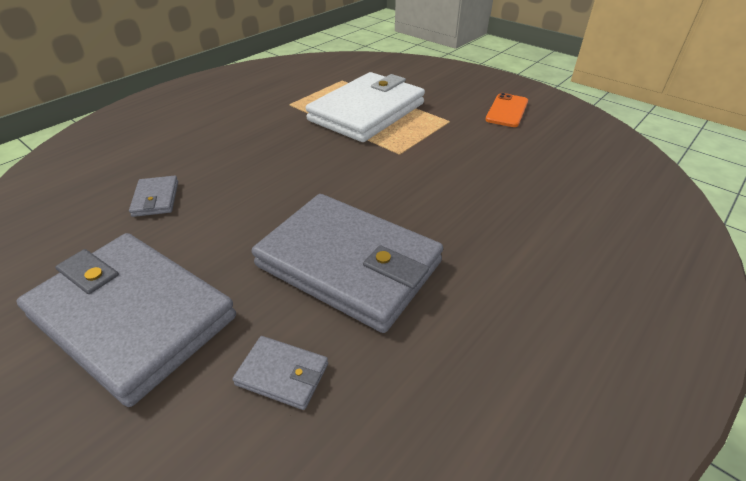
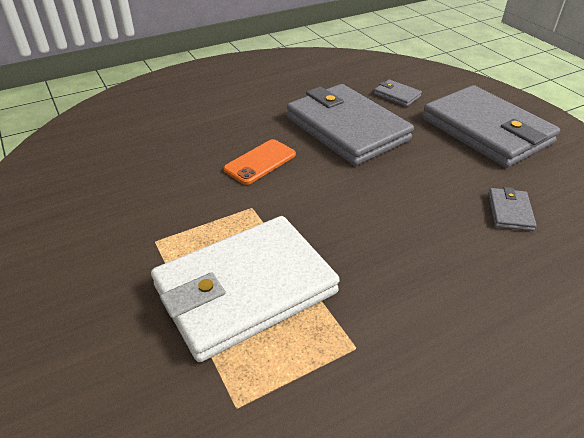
camera: 160 degrees left, 0 degrees up
(507, 111) = (67, 239): orange phone -> orange phone (260, 162)

